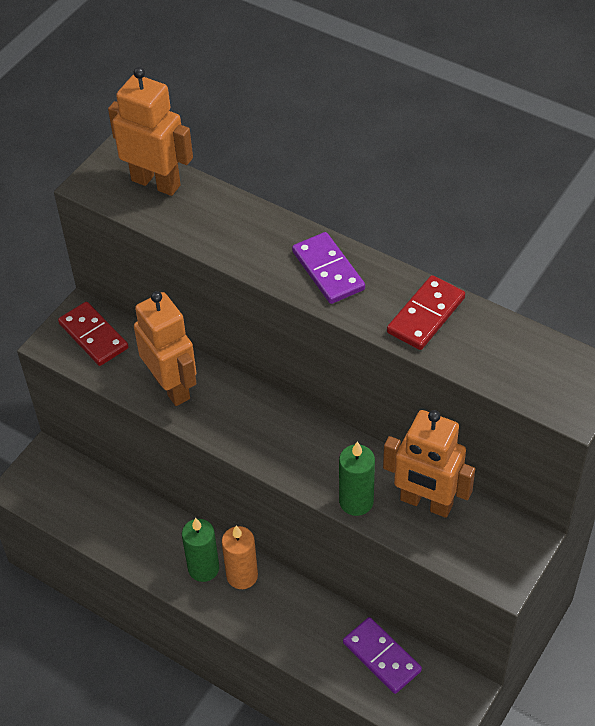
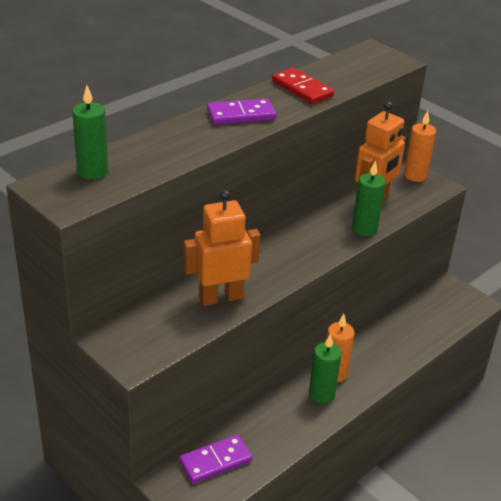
camera: 80 degrees left, 15 degrees down
(93, 336) = (140, 335): red domino -> none
(156, 182) = (92, 171): orange robot -> green candle
(382, 657) = (418, 316): purple domino -> purple domino (215, 461)
(515, 545) = (415, 175): none -> orange candle

